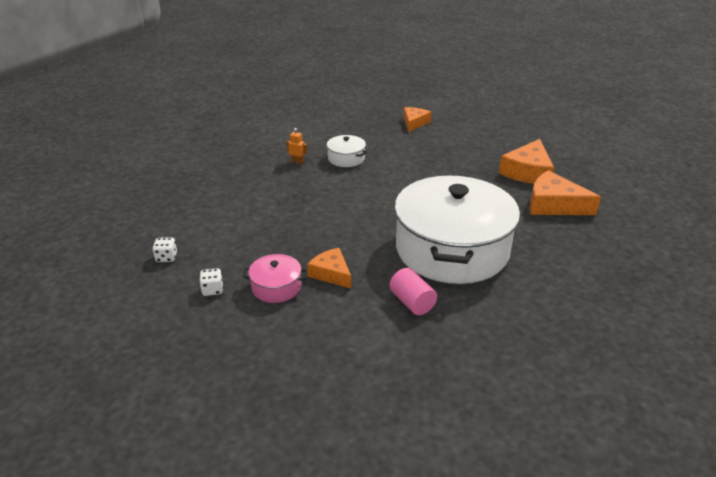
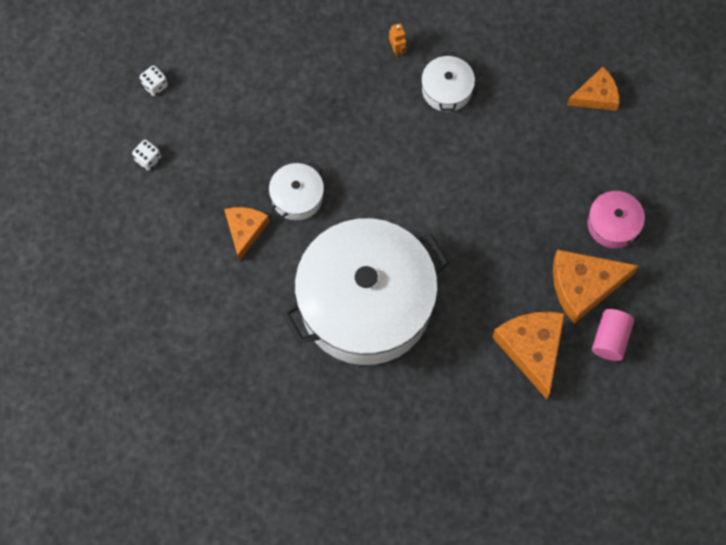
camera: 50 degrees right, 35 degrees up
(276, 287) = (192, 203): pink pot -> pink pot (613, 224)
(338, 239) = (297, 197): none -> white pot
(412, 302) = (261, 321): pink cylinder -> pink cylinder (610, 339)

